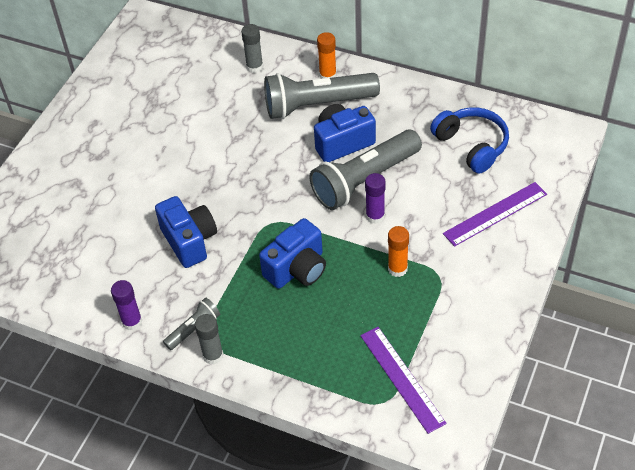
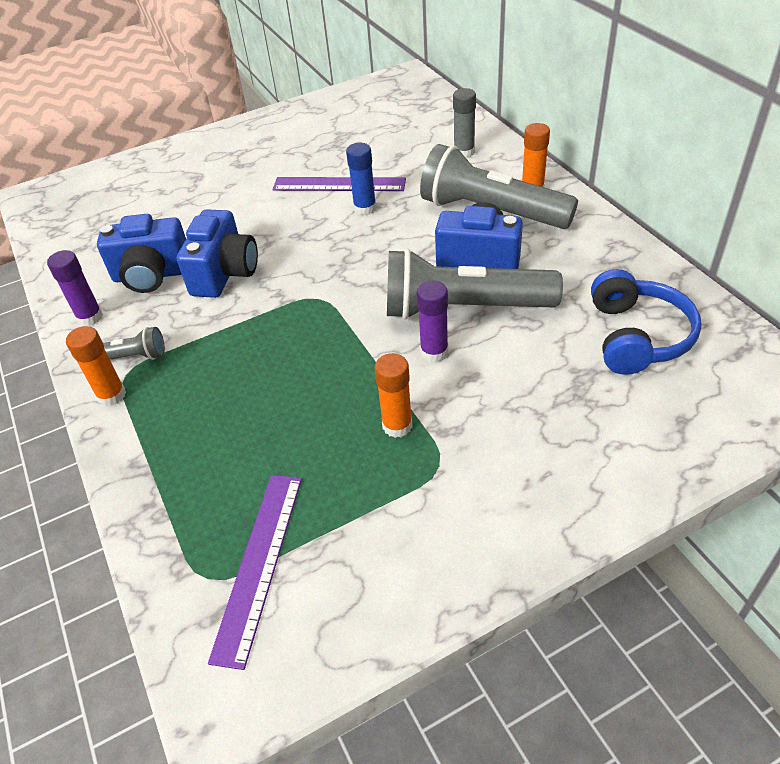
camera: 40 degrees right, 5 degrees down
(213, 355) = (111, 395): grey glue stick -> orange glue stick
(232, 144) = (365, 208): none -> blue glue stick
(297, 269) = (290, 359): blue camera -> blue camera (152, 275)
(495, 214) = (590, 434): purple ruler -> purple ruler (339, 184)

